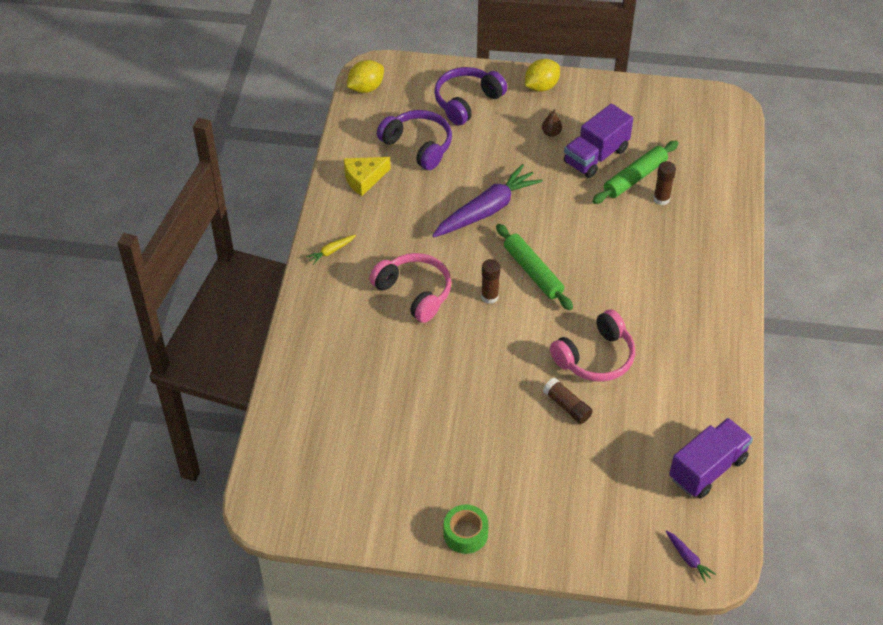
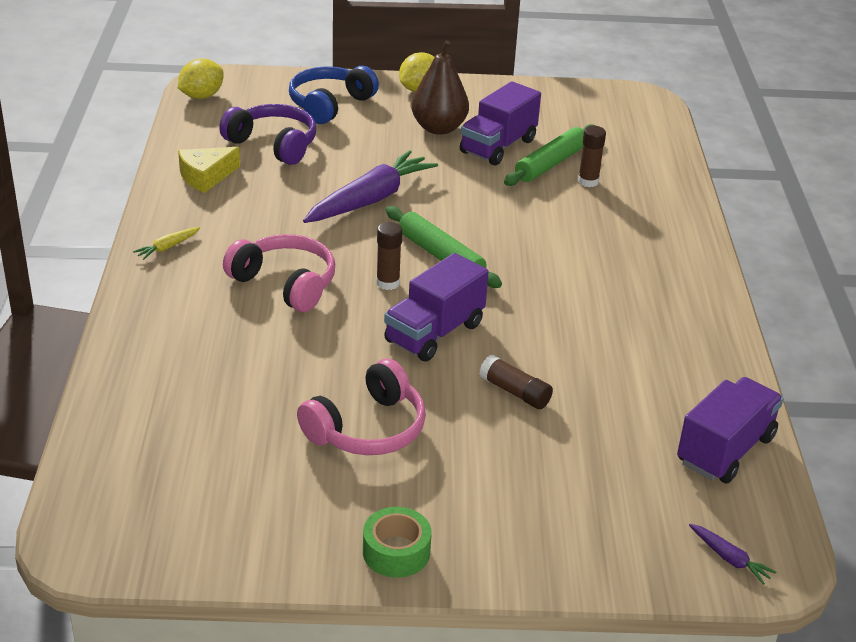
camera: 10 degrees left, 15 degrees down
(467, 102) = (330, 104): purple headphones -> blue headphones
(517, 347) = (434, 333): none -> purple truck
(551, 133) = (438, 128): brown pear -> brown pear, size x2.26
(595, 357) = (541, 338): pink headphones -> pink headphones (367, 429)

